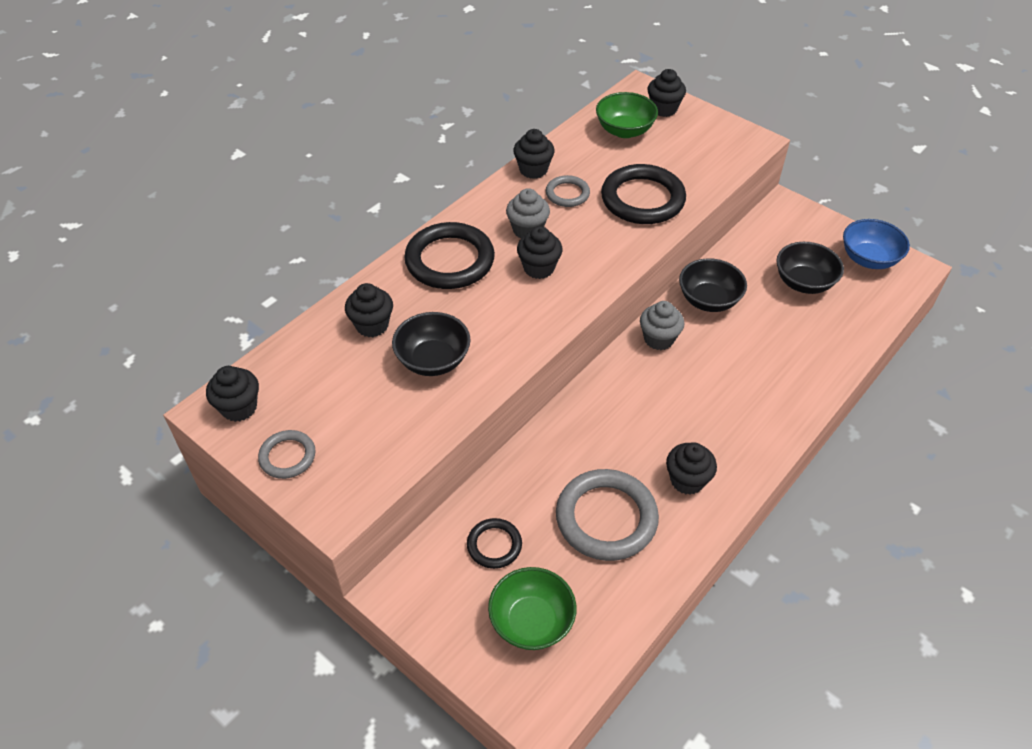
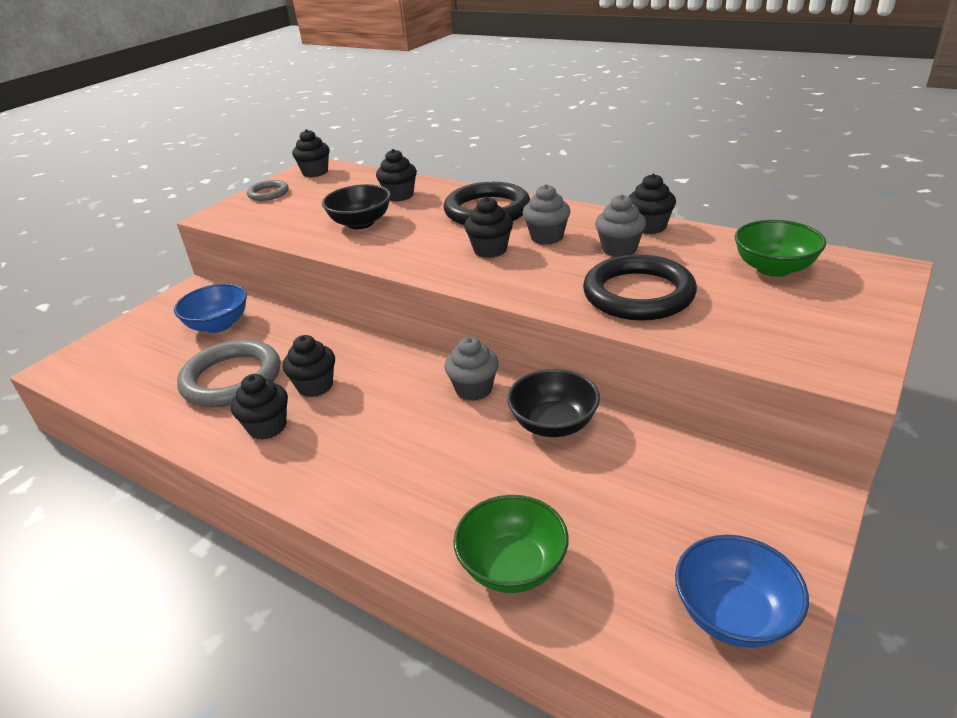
camera: 85 degrees right, 15 degrees down
(494, 545) = (218, 325): black ring -> blue bowl
(531, 622) = (139, 352): green bowl -> green bowl (512, 566)
(567, 194) = (619, 249): grey ring -> grey cupcake
(664, 109) = (854, 290): black cupcake -> black cupcake (315, 386)
(803, 282) = (628, 521): black bowl -> none

